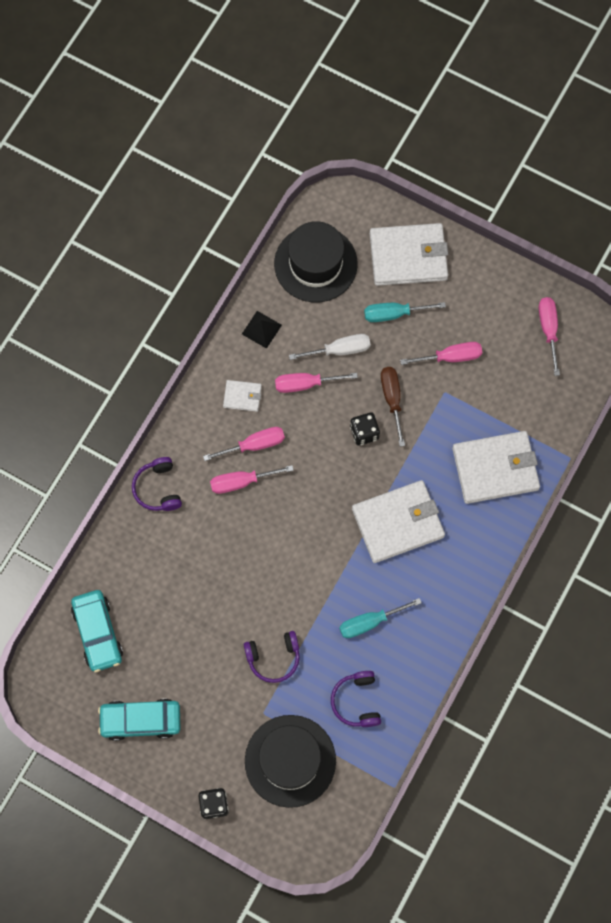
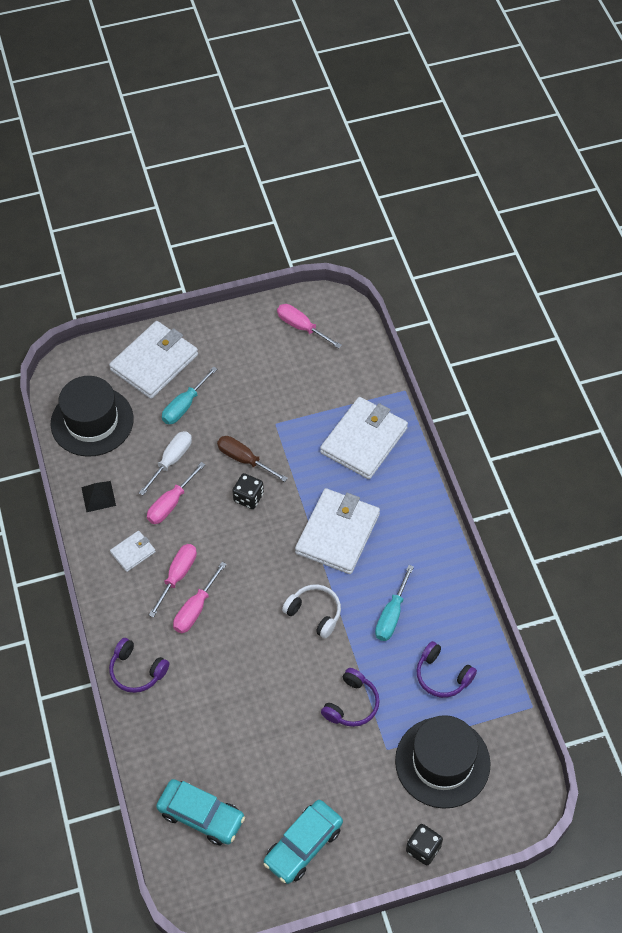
camera: 45 degrees left, 15 degrees down
(318, 566) = (314, 613): none -> white headphones
(450, 357) = (255, 399): pink screwdriver -> none

